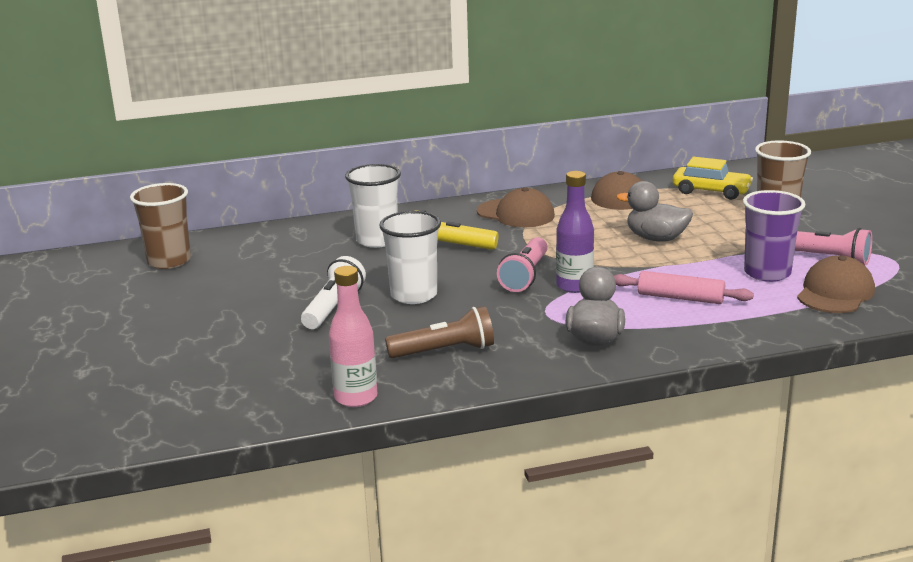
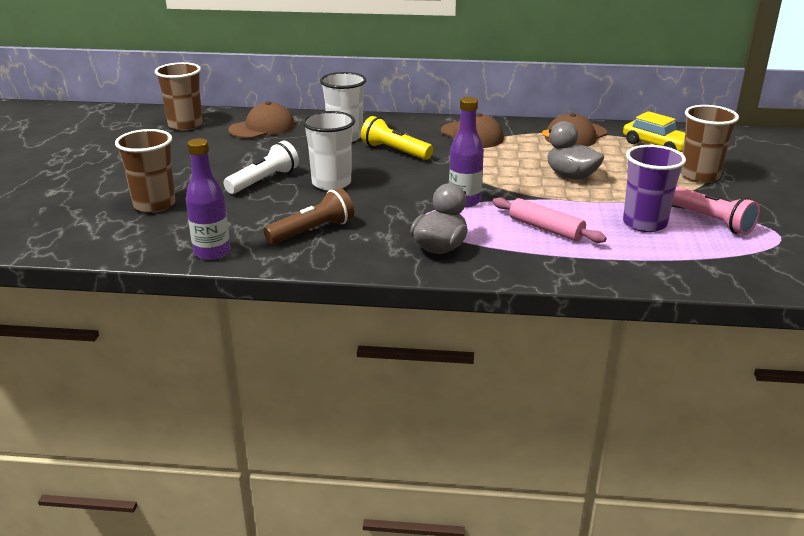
camera: 20 degrees right, 5 degrees up
(231, 360) = (154, 205): none -> brown cup
(356, 398) = (212, 252): pink bottle -> purple bottle
(444, 351) = (312, 231): brown flashlight -> brown flashlight turned 45 degrees counterclockwise
(525, 276) = (432, 185): pink flashlight -> none
(835, 292) = (694, 253): brown cap -> brown cap (262, 127)

